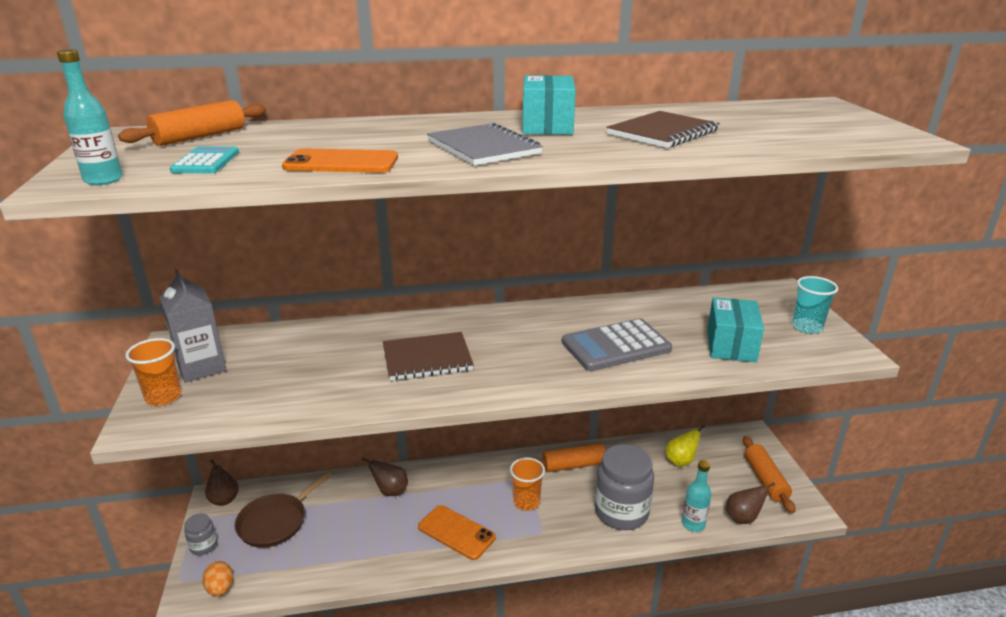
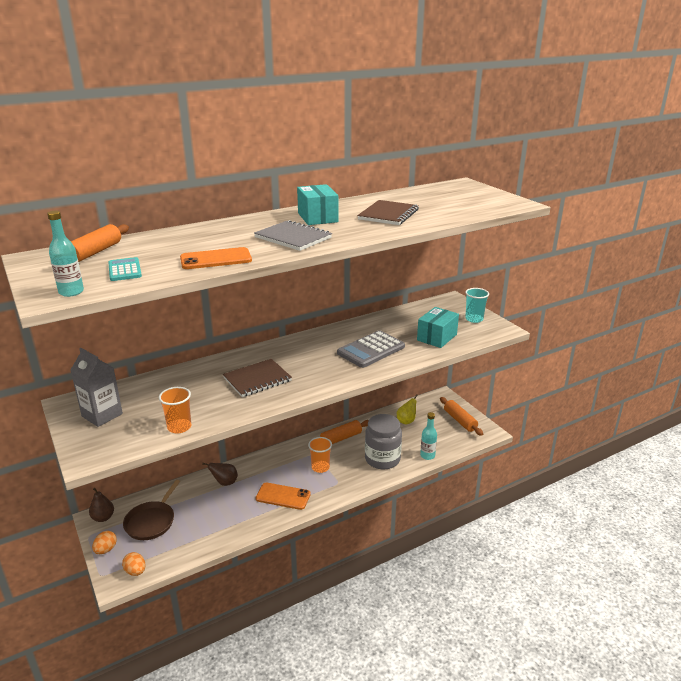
camera: 20 degrees left, 0 degrees up
(163, 397) = (89, 438): orange cup -> orange cup (179, 427)
(203, 546) = (106, 550): grey jar -> orange egg
(731, 345) = (437, 337): turquoise box -> turquoise box turned 45 degrees clockwise
(742, 518) = (454, 445): brown pear -> none

